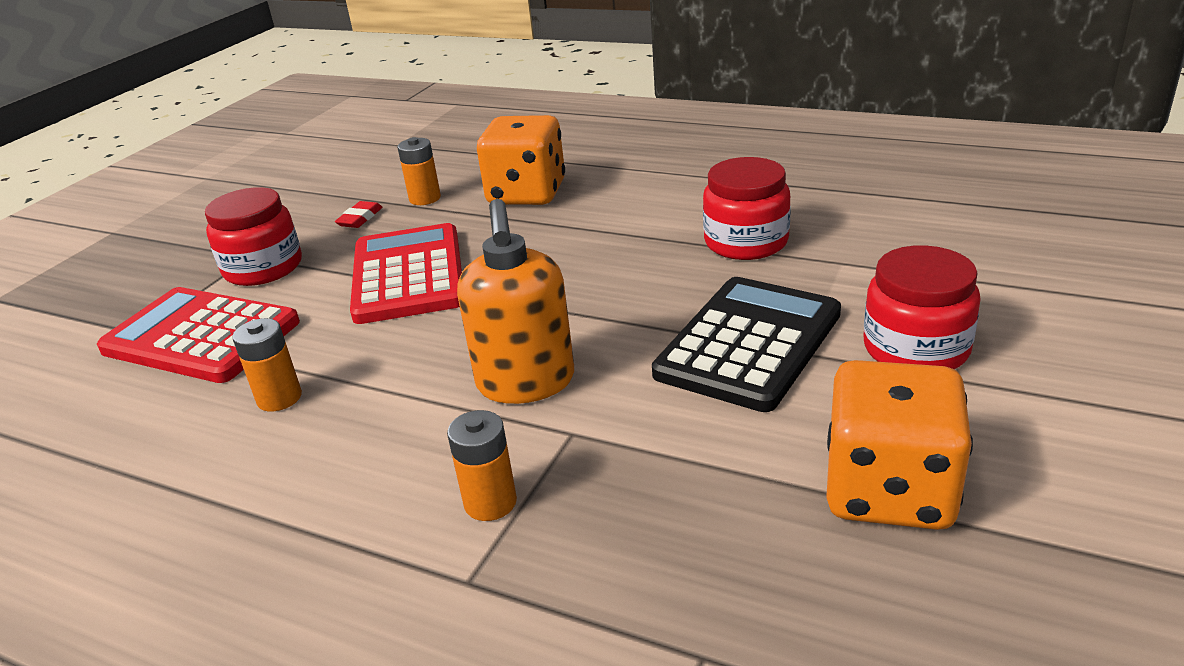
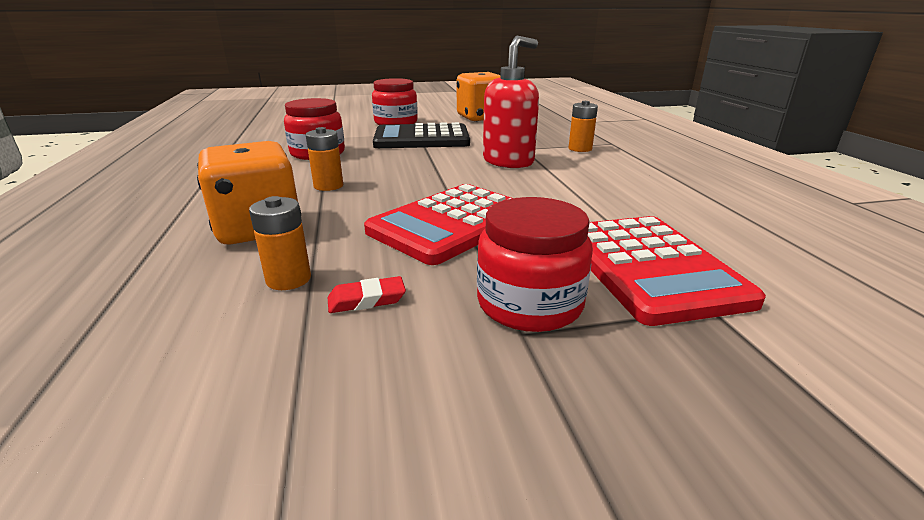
camera: 130 degrees left, 5 degrees down
(279, 398) = (624, 205): orange battery -> orange battery (328, 186)
(526, 383) = (508, 161): orange soap dispenser -> red soap dispenser

